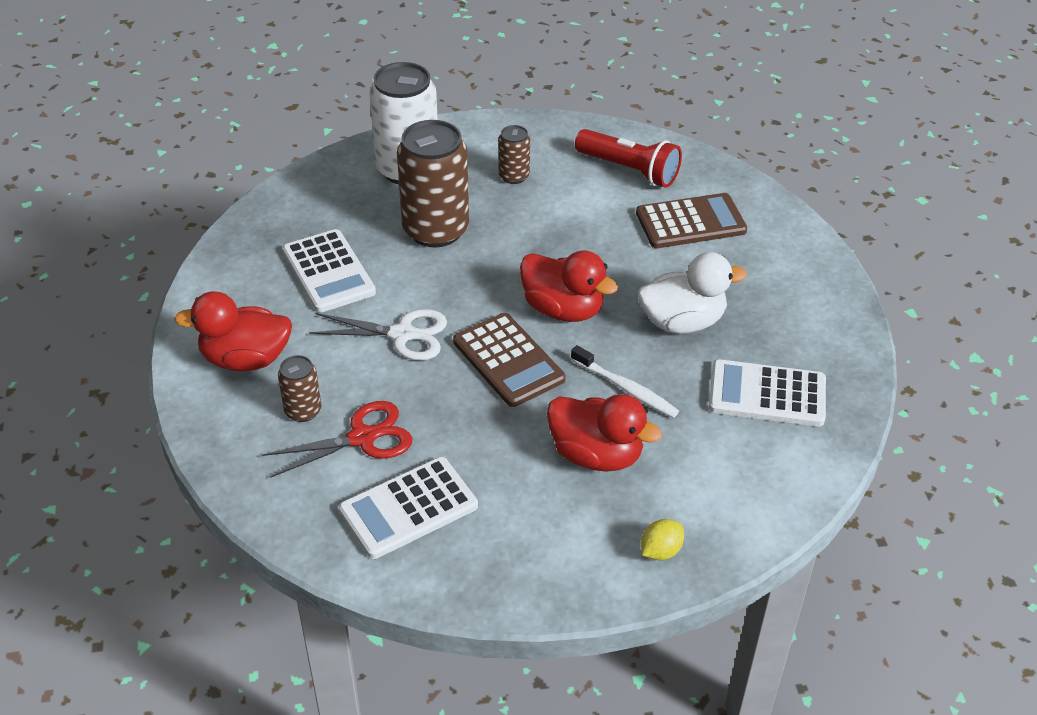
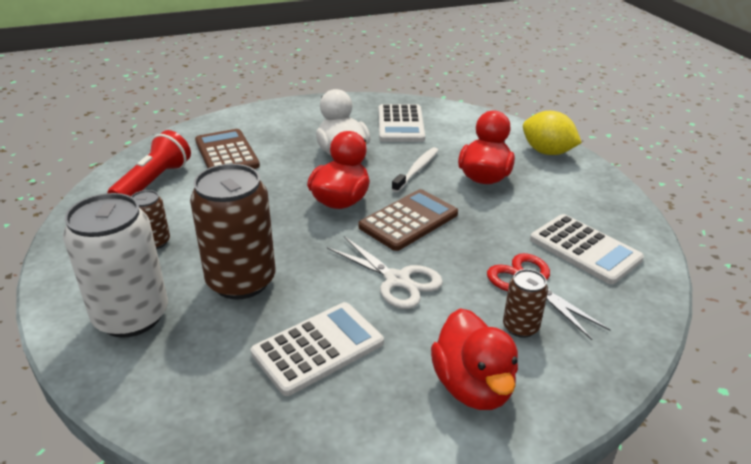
camera: 100 degrees left, 10 degrees down
(403, 334) = (397, 280): white scissors -> white scissors turned 135 degrees clockwise
(660, 551) = (547, 152): yellow lemon -> yellow lemon, size x1.80

